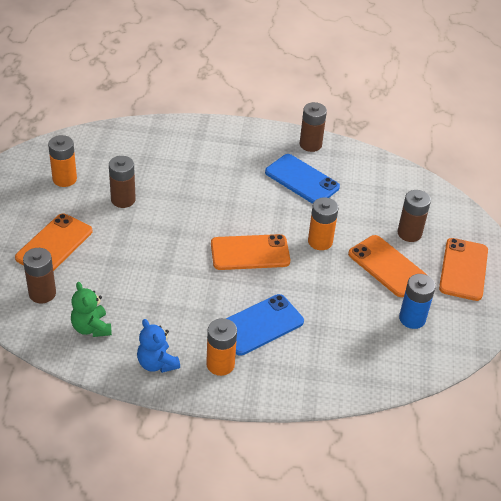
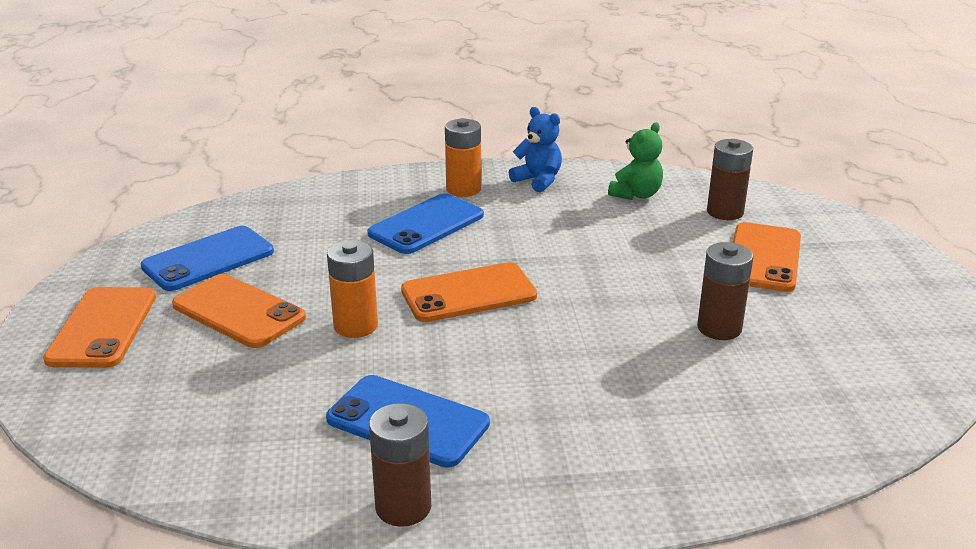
camera: 170 degrees right, 15 degrees down
(64, 179) = (845, 340): orange battery -> none
(91, 328) = (636, 194): green teddy bear -> green teddy bear turned 75 degrees clockwise
(409, 233) = (189, 364): brown battery -> none
(412, 318) = (208, 259): blue battery -> blue phone

